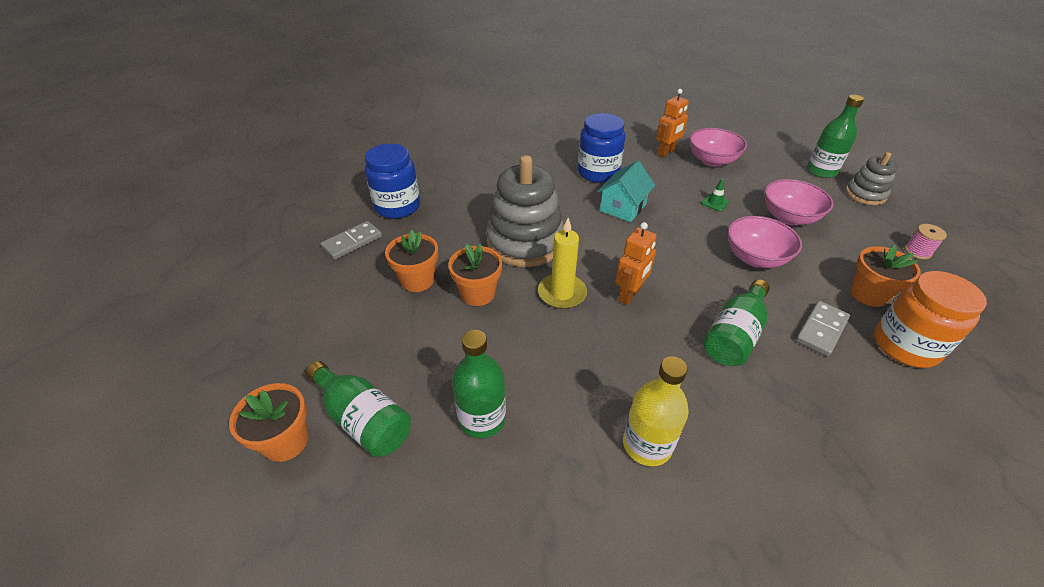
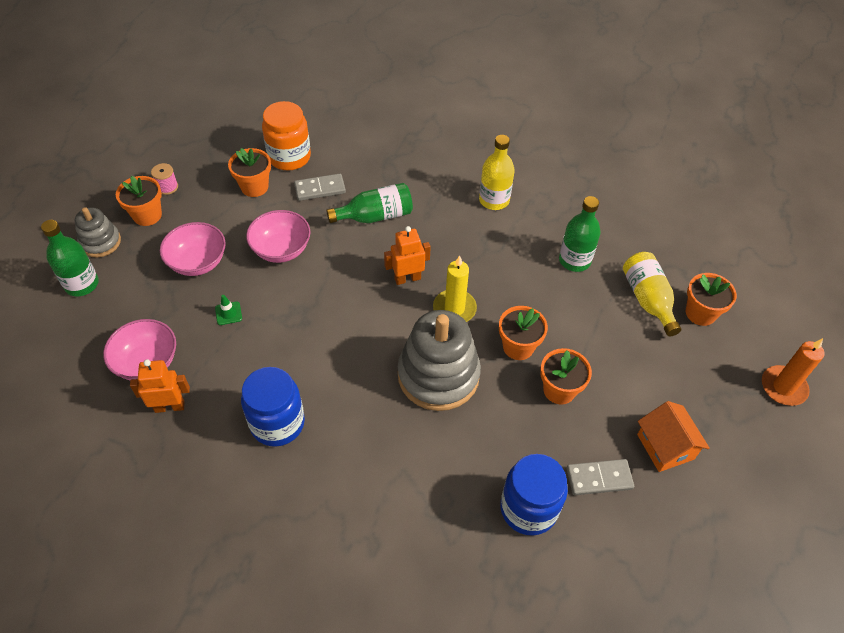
camera: 145 degrees left, 10 degrees up
(165, 402) = (783, 387): none -> orange candle
(300, 286) = (665, 446): none -> orange house
(363, 419) = (647, 299): green bottle -> yellow bottle
(623, 207) = (312, 360): turquoise house -> none
(881, 225) = (147, 215): none -> orange flower pot

